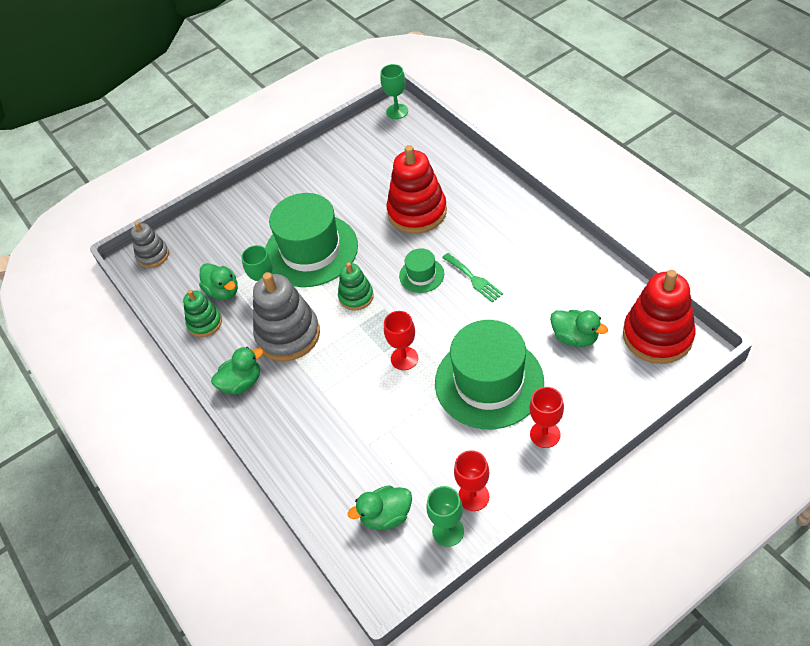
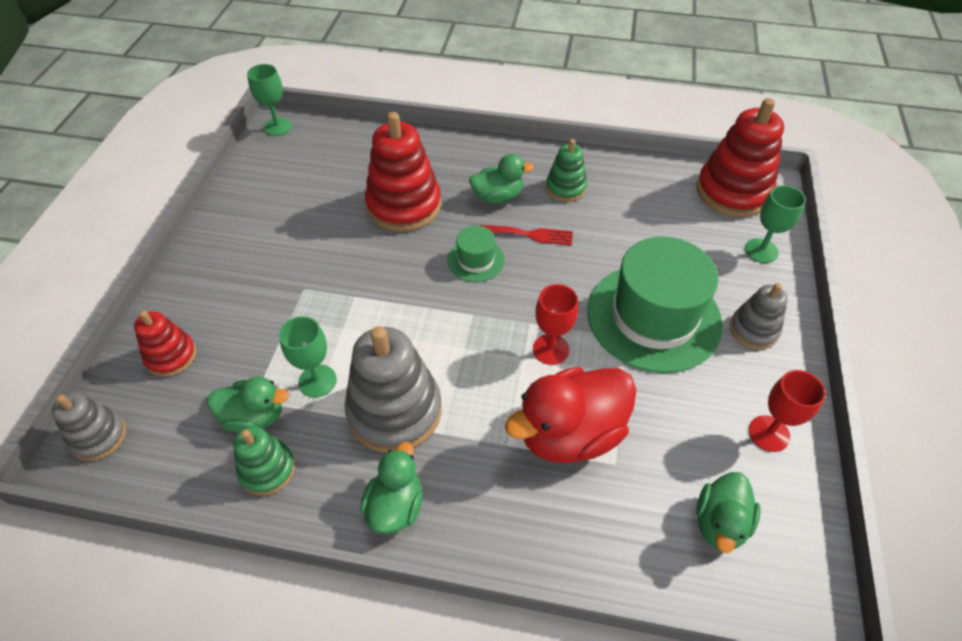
camera: 50 degrees left, 0 degrees up
(215, 232) = (171, 356): none -> red stacking toy
(311, 250) = (324, 305): green hat -> none
(356, 296) = (430, 321): green stacking toy -> green stacking toy (565, 188)
(361, 411) = (570, 433): none -> red duck
(448, 531) = (789, 487): green goblet -> green goblet (761, 250)
(473, 279) = (530, 235): green fork -> red fork
(545, 434) = (753, 330): red goblet -> grey stacking toy
(575, 337) = (675, 232): green duck -> green duck (497, 197)

